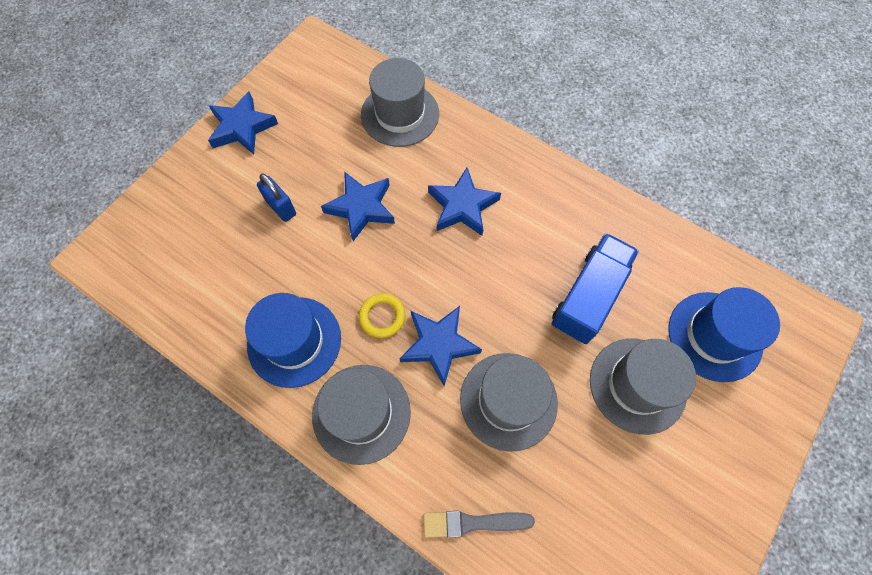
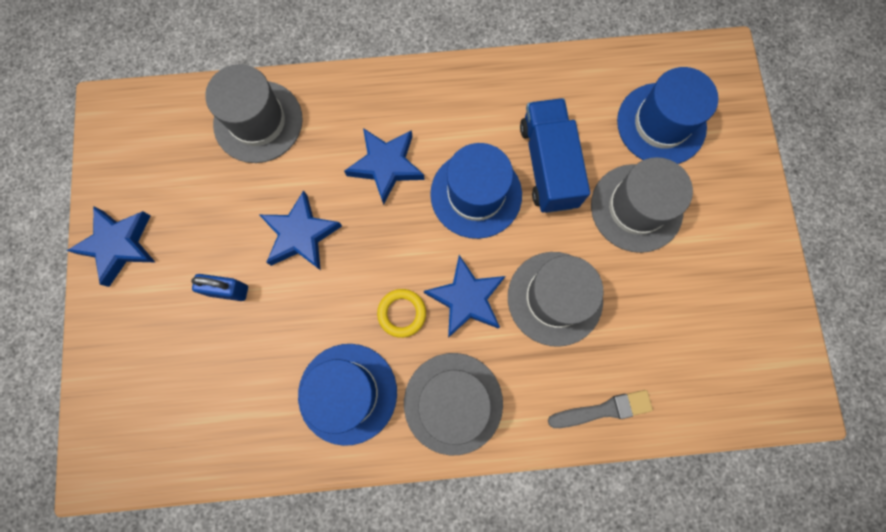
camera: 40 degrees left, 10 degrees up
(473, 523) = (603, 410): grey brush -> grey brush turned 150 degrees counterclockwise
(512, 275) = (476, 194): none -> blue hat

